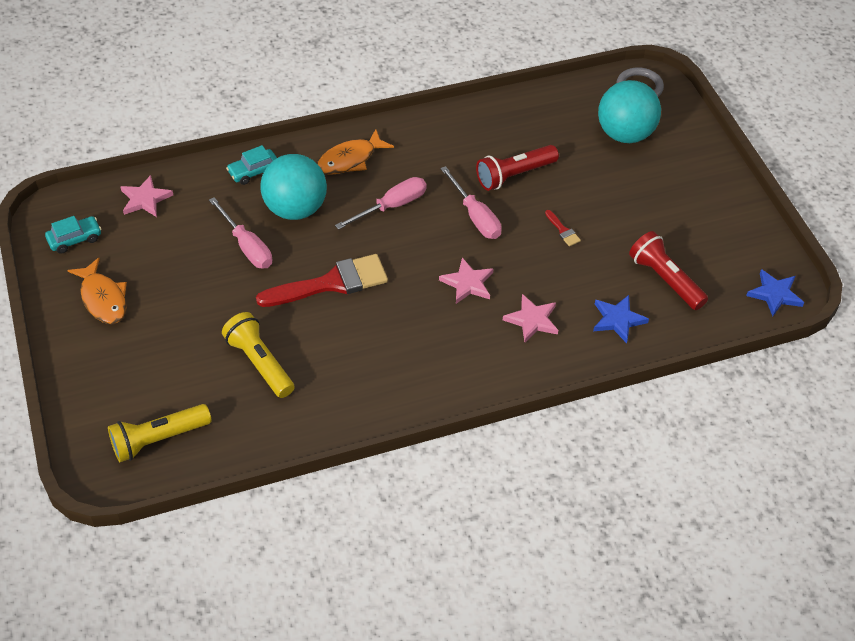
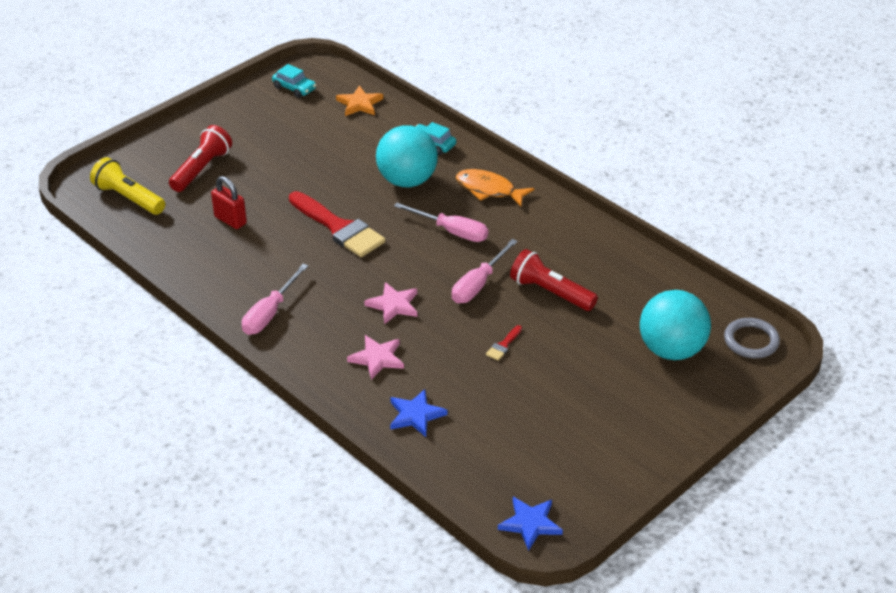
camera: 65 degrees right, 10 degrees down
(103, 298) = (245, 123): orange fish -> none
(145, 199) = (359, 104): pink star -> orange star
(247, 246) = (347, 170): pink screwdriver -> pink screwdriver (270, 313)
(260, 363) = (230, 220): yellow flashlight -> red padlock
(665, 279) = (491, 434): red flashlight -> red flashlight (201, 169)

